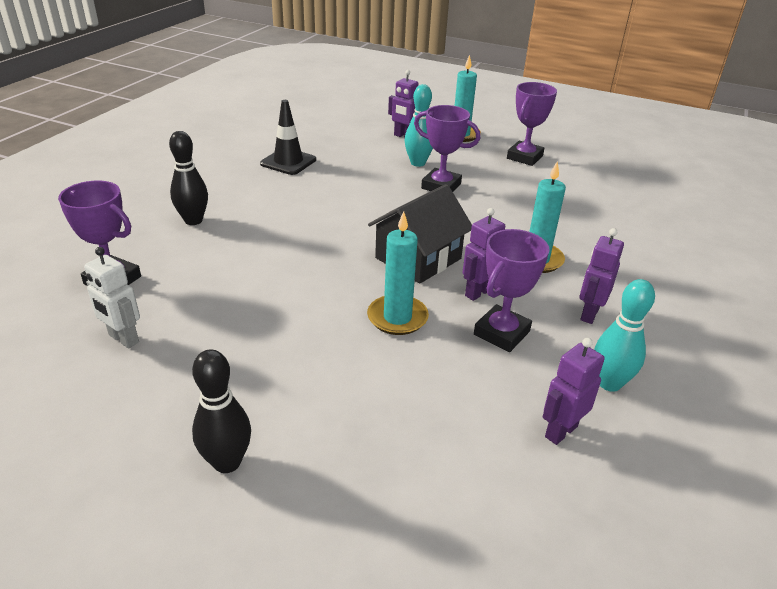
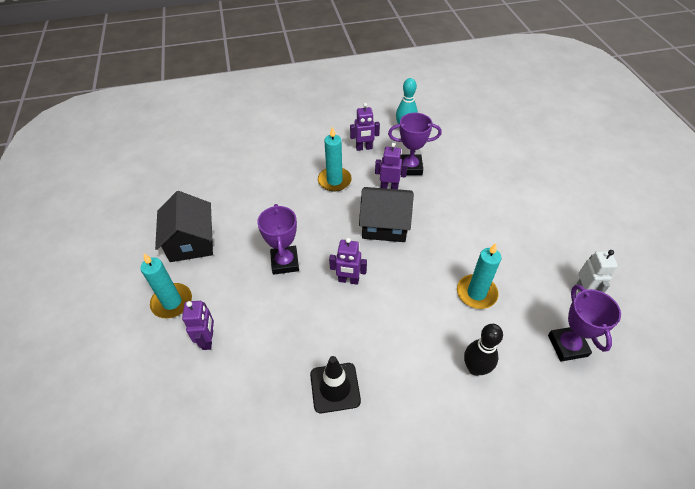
camera: 125 degrees left, 15 degrees up
(227, 462) = (572, 201): black bowling pin -> none
(397, 317) = (441, 204): turquoise candle -> turquoise candle (476, 293)
(418, 163) = (257, 297): turquoise bowling pin -> none
(524, 157) = (191, 241): purple trophy -> black house
(560, 431) = (446, 132): purple robot -> purple robot (348, 280)

